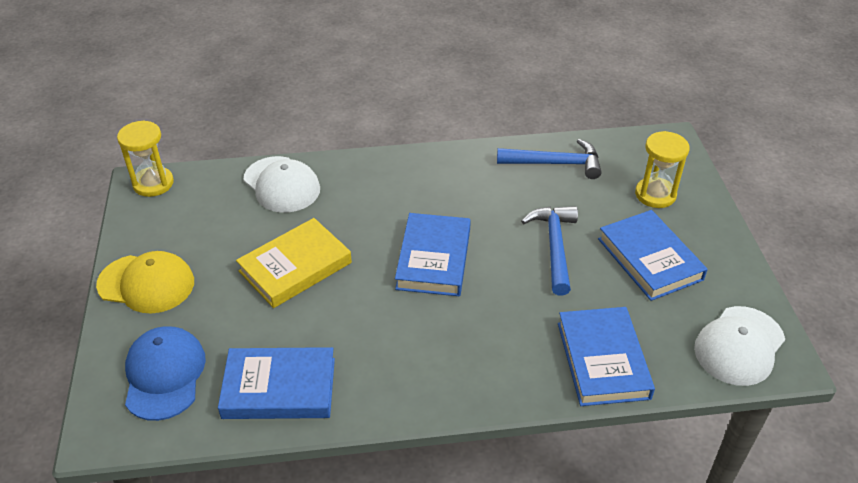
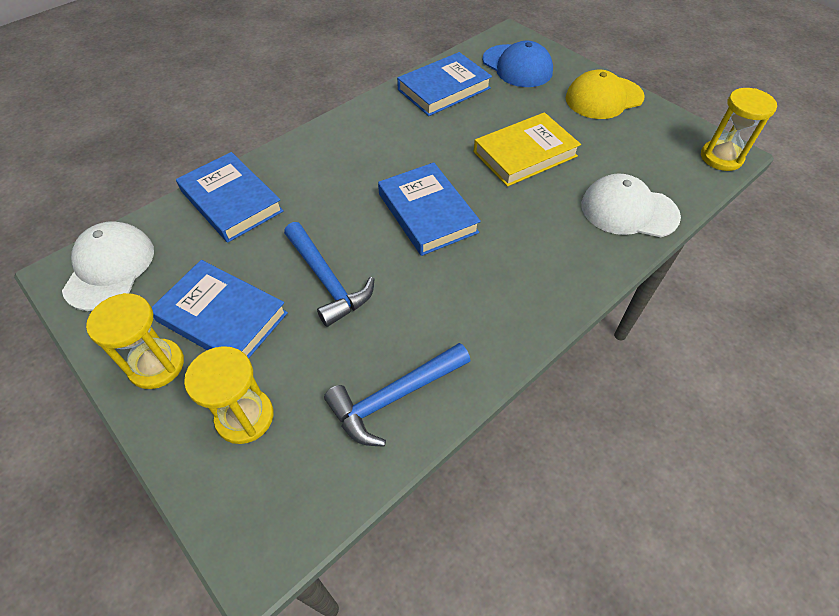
camera: 145 degrees right, 10 degrees up
(295, 267) = (525, 154): yellow book -> yellow book turned 45 degrees clockwise
(709, 249) = (156, 365): none -> yellow hourglass

